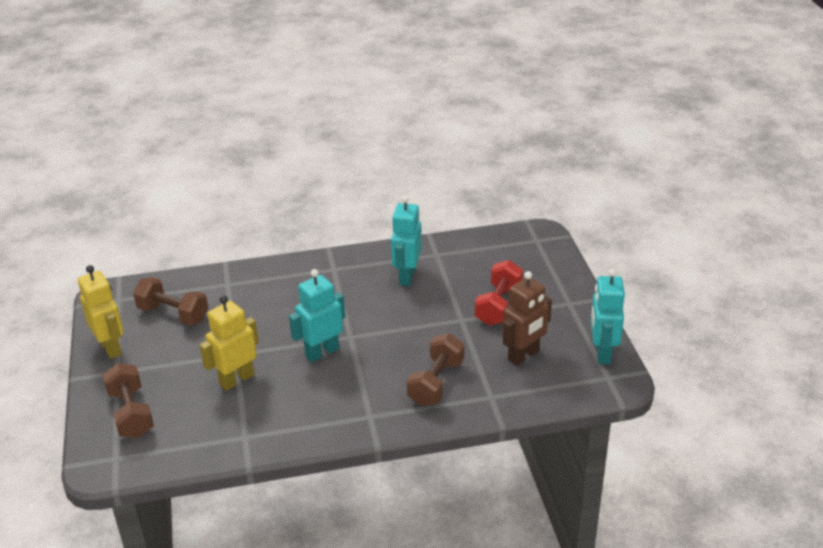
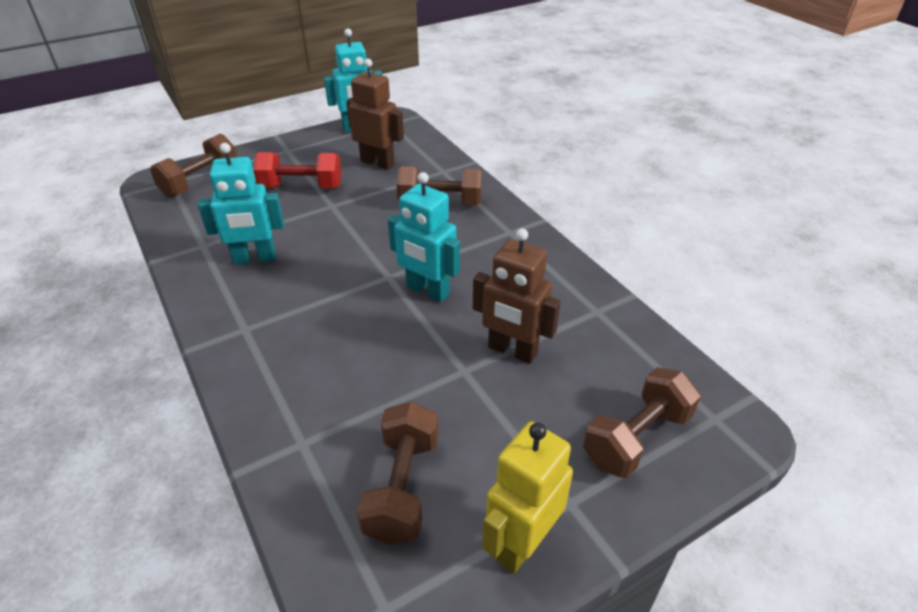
camera: 110 degrees left, 5 degrees up
(236, 379) = (512, 351): yellow robot -> brown robot
(529, 254) = (200, 182): none -> brown dumbbell

